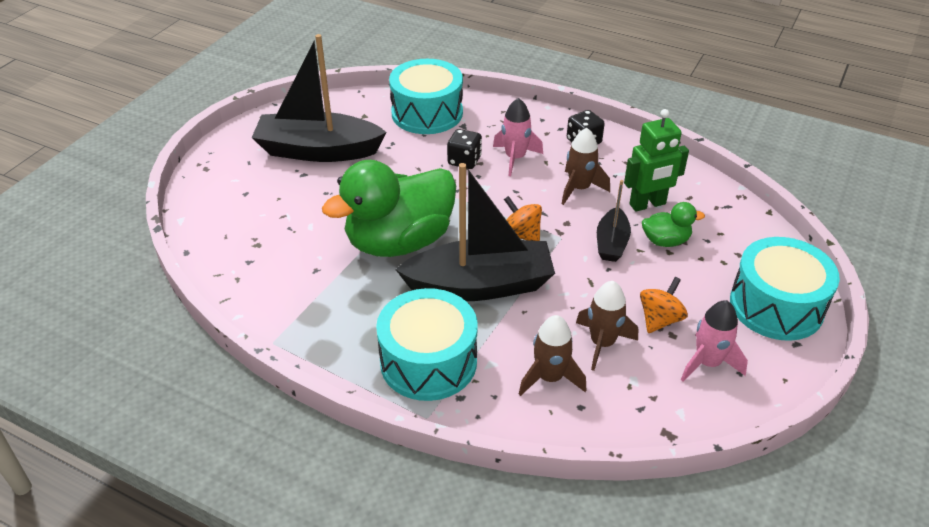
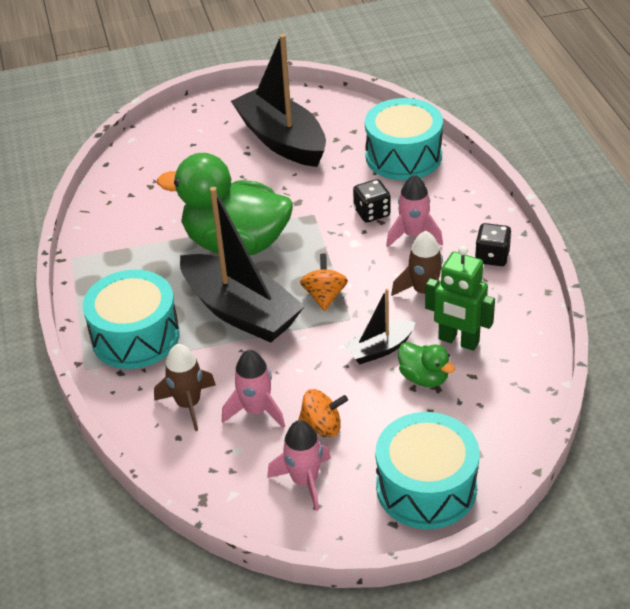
camera: 50 degrees right, 0 degrees up
(602, 343) = (256, 410): brown rocket -> pink rocket

